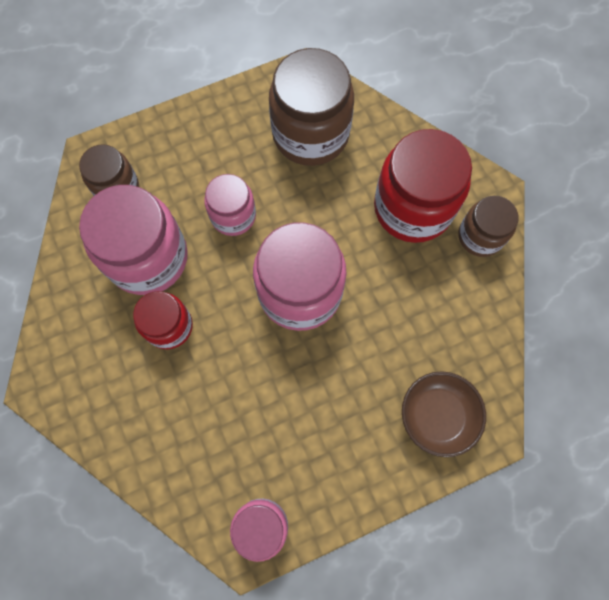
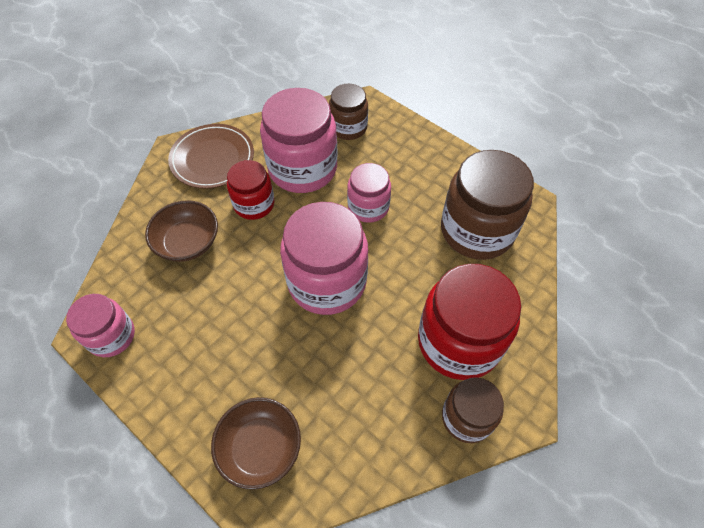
camera: 65 degrees right, 15 degrees down
(79, 349) = (212, 159): none -> brown plate
(183, 412) = (188, 242): none -> brown bowl

